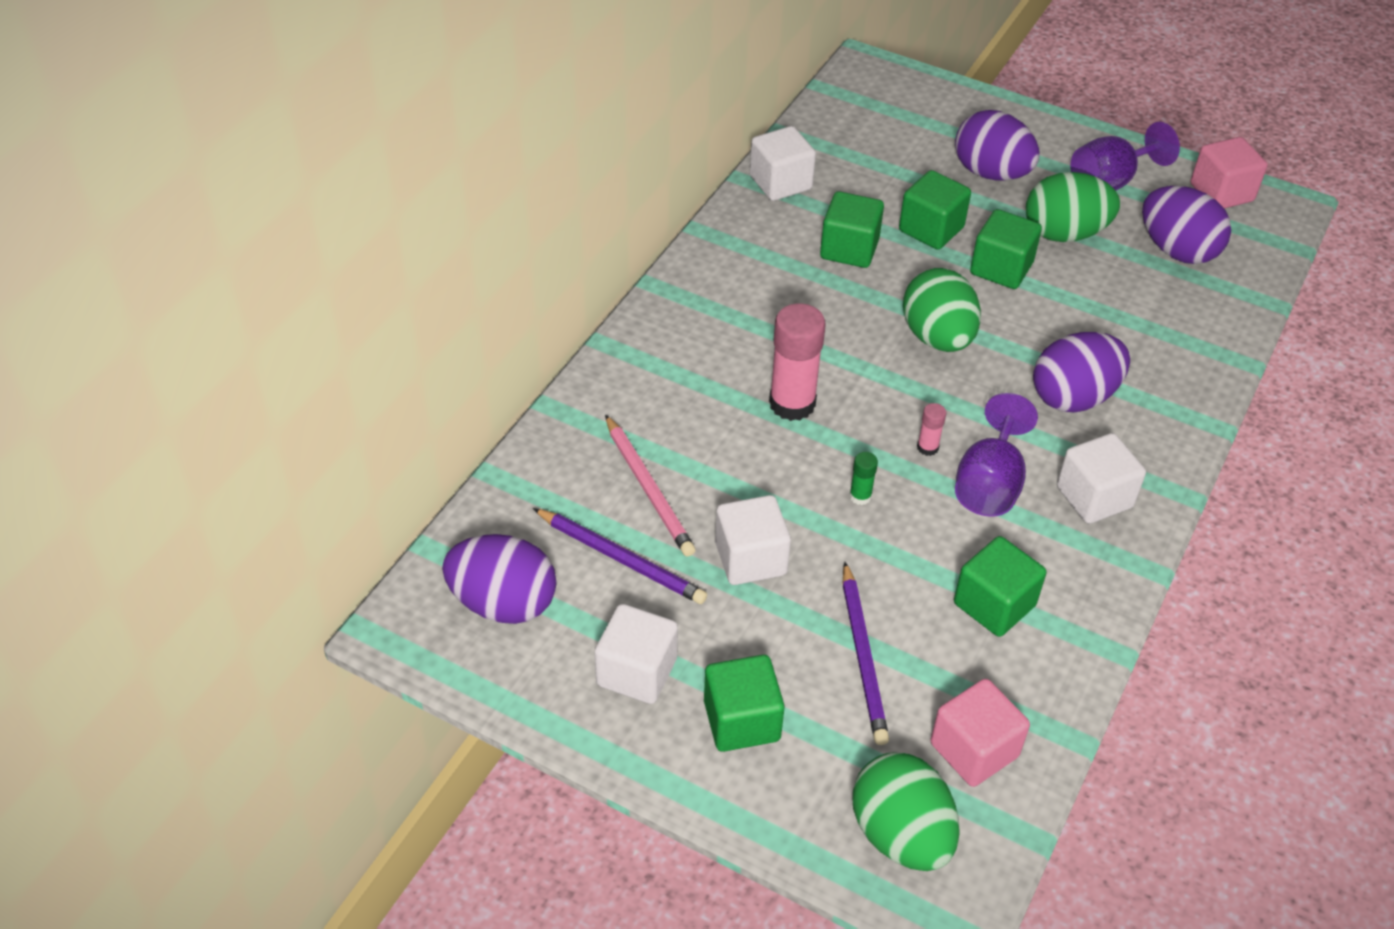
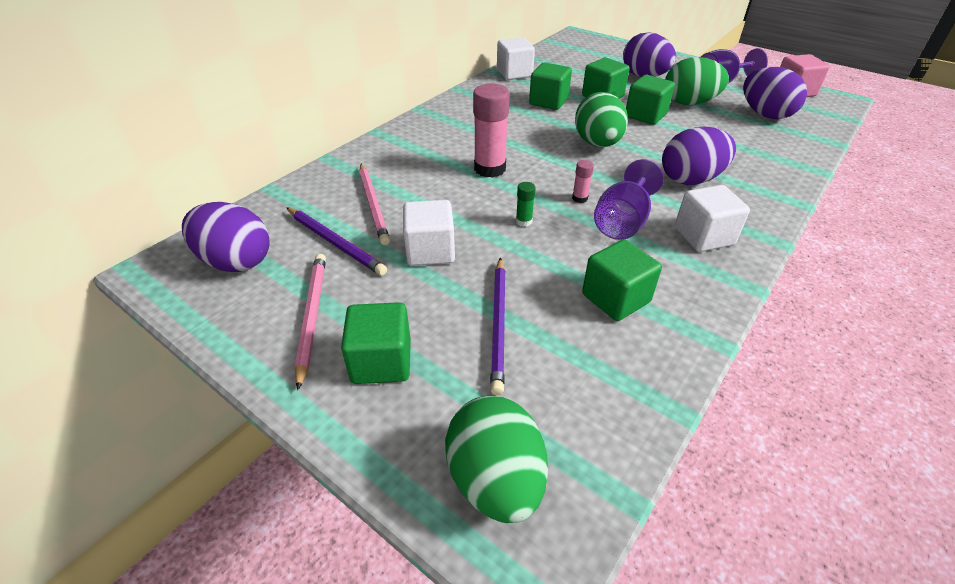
camera: 10 degrees right, 5 degrees down
(636, 672) = (312, 316): white cube -> pink pencil
(974, 750) = (581, 409): pink cube -> none

